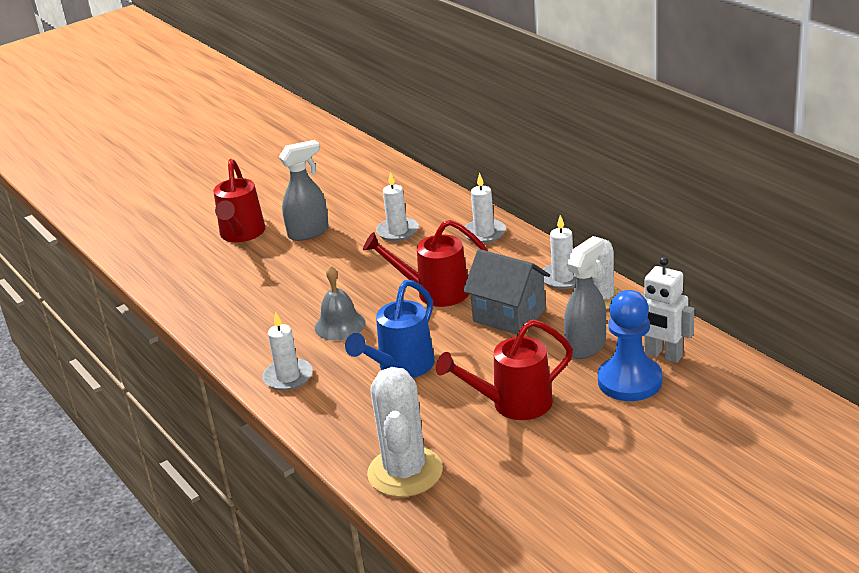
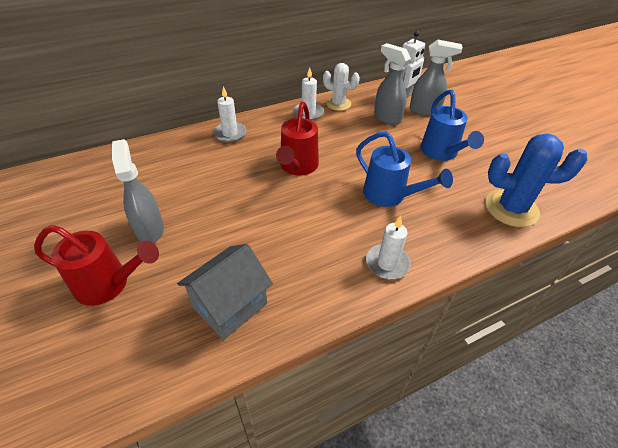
camera: 85 degrees left, 15 degrees up
(340, 325) = (320, 223): grey bell -> none
(397, 231) = (193, 174): white candle -> none
(405, 472) = (511, 208): white cactus -> blue cactus
(509, 316) = (342, 139): grey house -> grey house (230, 305)
(513, 404) = (441, 153): red watering can -> blue watering can
(629, 381) = (425, 110): blue pawn -> grey spray bottle

